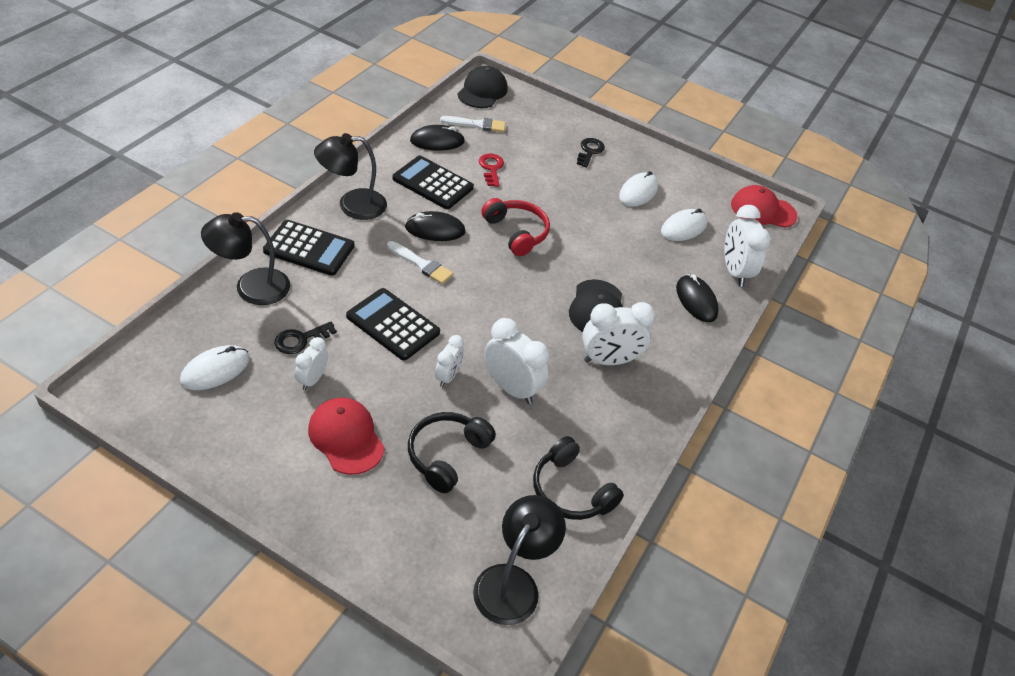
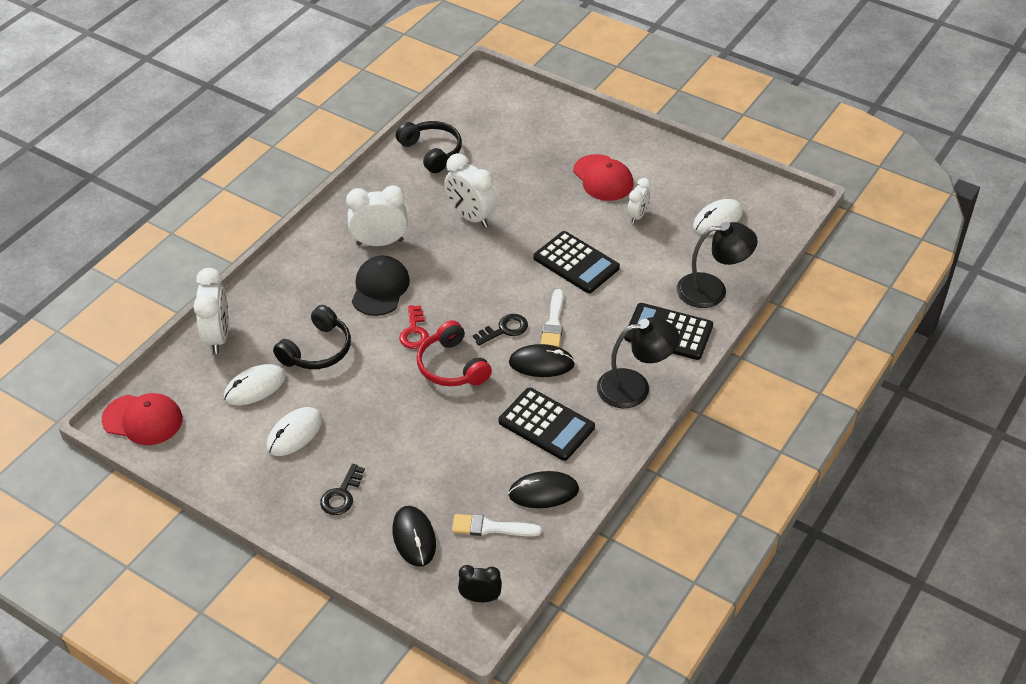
camera: 170 degrees left, 0 degrees up
(300, 340) = (655, 246): black key -> black key (505, 329)
(421, 264) = (553, 322): white brush -> white brush turned 120 degrees counterclockwise
(447, 455) = (525, 170): black headphones -> black headphones (317, 350)
(448, 376) = (525, 223): white clock -> none
(482, 91) = (480, 598): black cap -> black clock
(491, 168) = (475, 454): red key -> red key (414, 331)
(513, 582) = (479, 104): black lamp -> none
(696, 300) = (274, 302): black mouse -> black mouse (414, 537)

